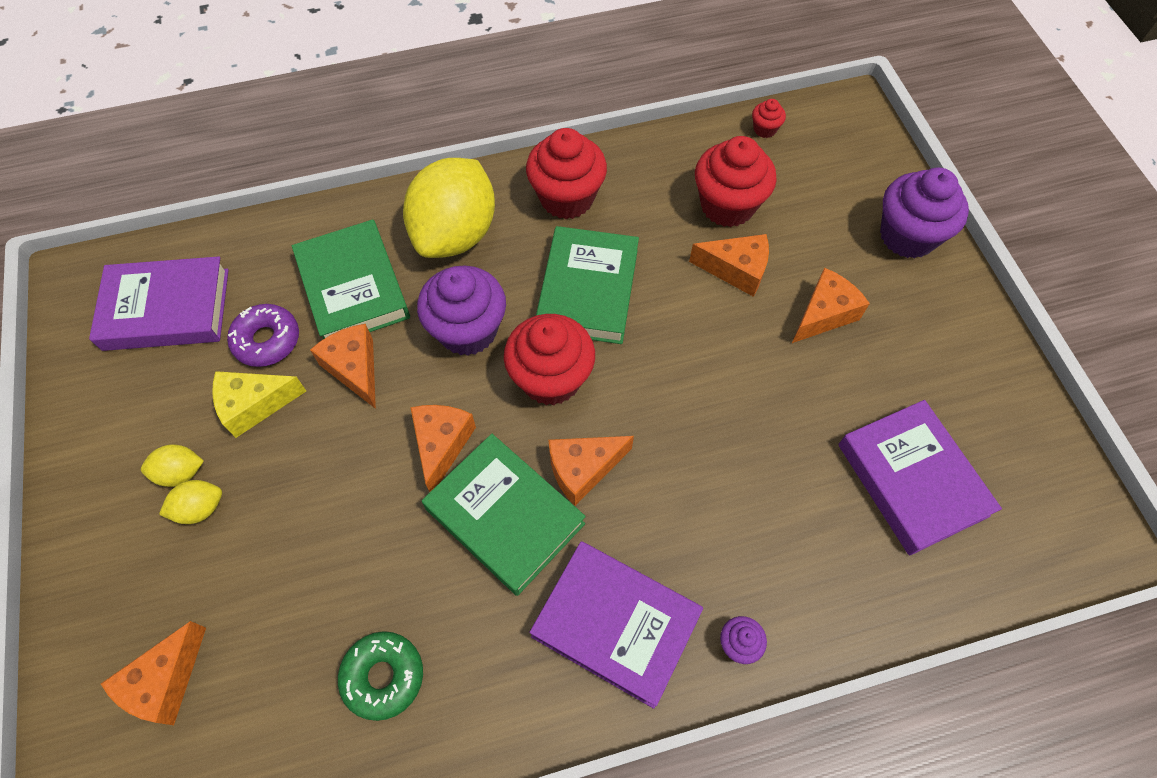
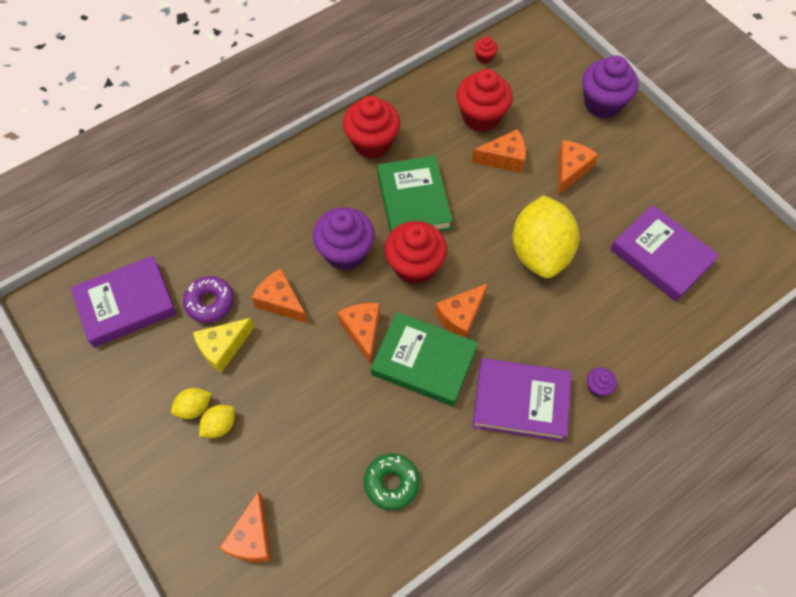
camera: 20 degrees left, 0 degrees up
(353, 287) = (253, 248): green book -> none
(455, 234) = (307, 190): yellow lemon -> yellow lemon (540, 252)

